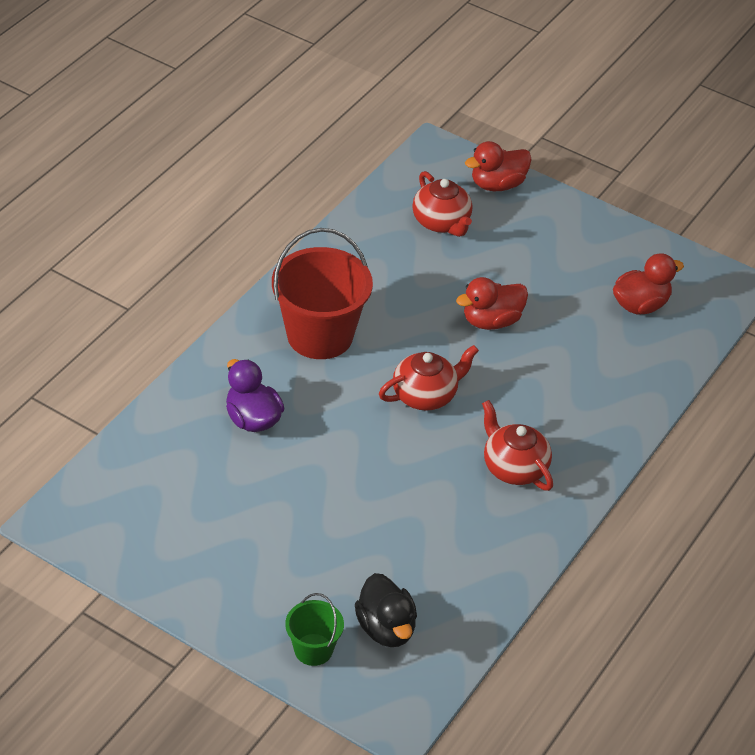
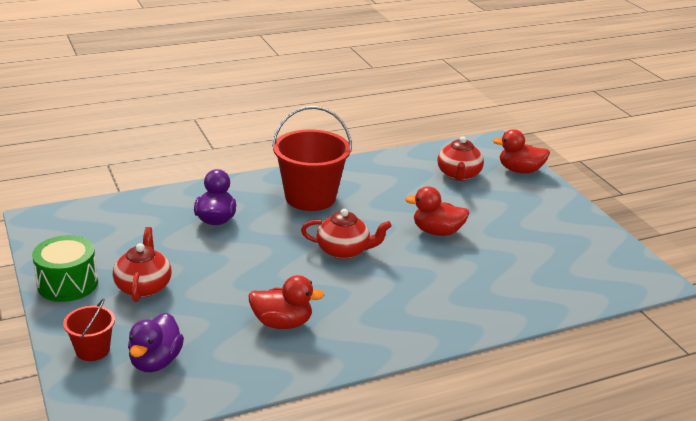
camera: 35 degrees right, 15 degrees down
(195, 587) = (67, 284): none -> green drum
(313, 649) = (92, 350): green bucket -> red bucket
(386, 628) = (155, 362): black duck -> purple duck
(514, 467) = (360, 313): red teapot -> red teapot (143, 286)
(640, 305) = (563, 263): red duck -> red duck (282, 323)

